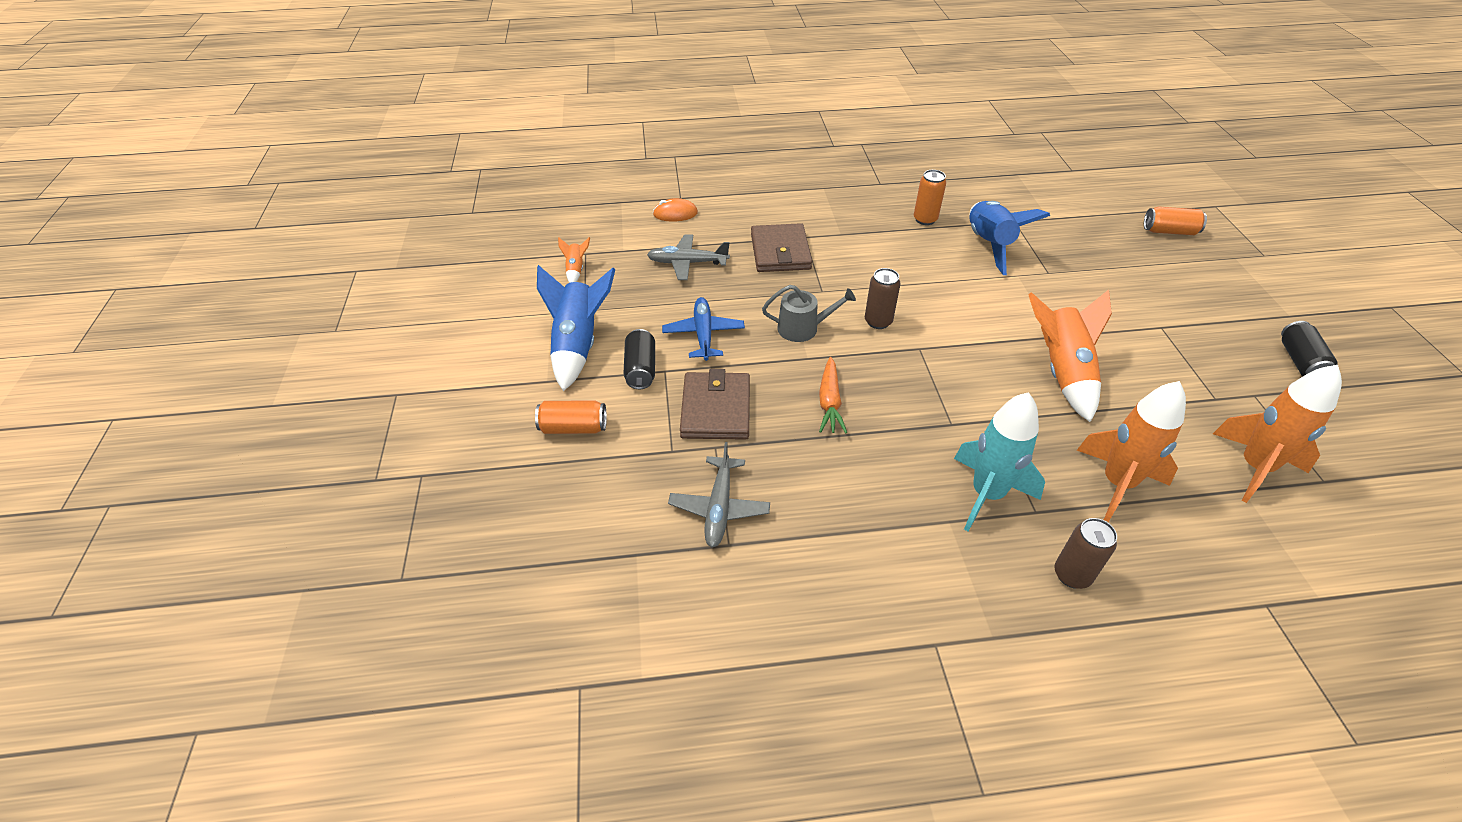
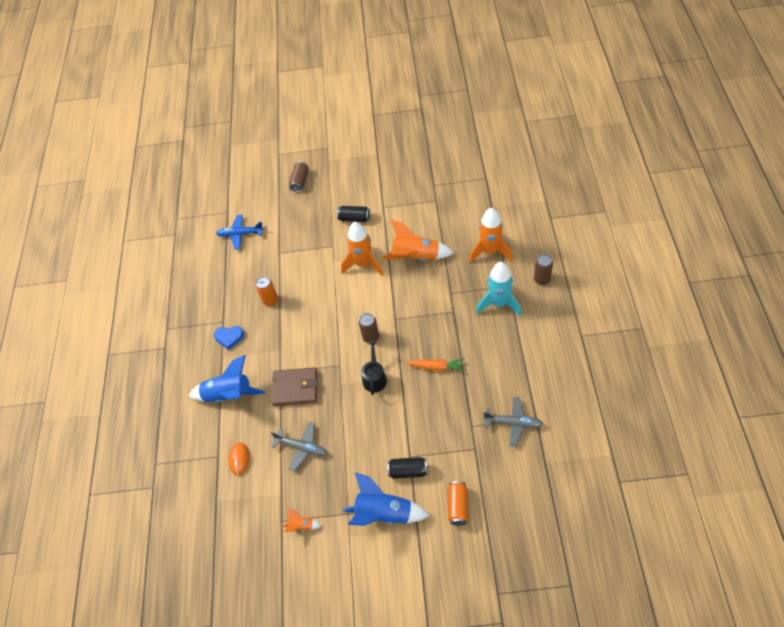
camera: 80 degrees left, 10 degrees up
(688, 263) = (301, 447): grey plane -> grey plane turned 75 degrees counterclockwise
(703, 334) = (377, 435): blue plane -> blue plane (240, 234)
(716, 409) = (442, 426): brown wallet -> none
(803, 328) = (374, 377): grey watering can -> black watering can
(856, 191) = (229, 337): none -> blue heart
(988, 245) = (302, 270): blue rocket -> blue rocket (229, 395)
(1169, 231) = (300, 181): orange can -> brown can
(1254, 468) = (479, 199): orange rocket -> orange rocket (363, 264)
(1300, 361) = (411, 161): black can -> black can (354, 218)

